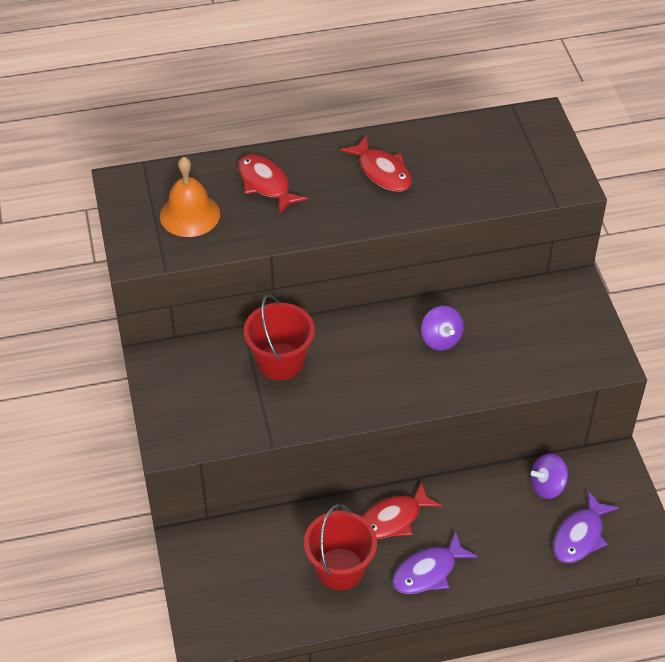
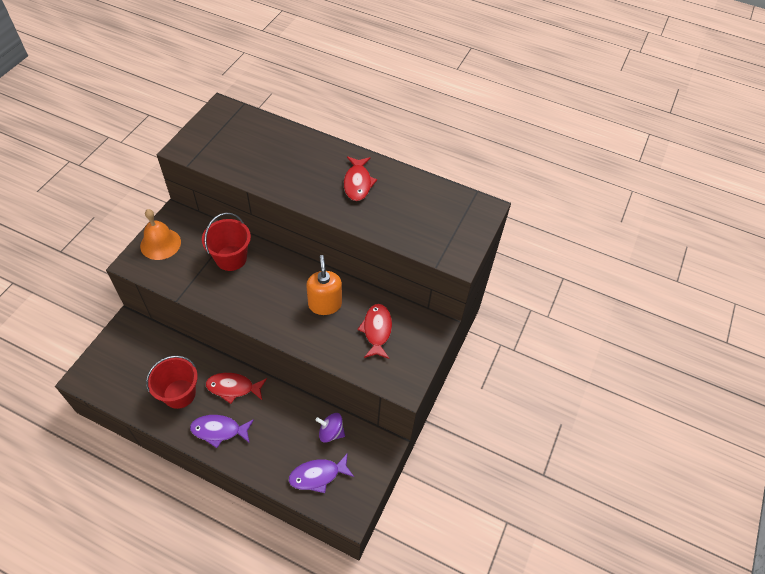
camera: 35 degrees right, 5 degrees up
(190, 215) = (233, 144): orange bell -> orange bell (160, 244)
(266, 184) = (289, 152): red fish -> red fish (377, 330)
(441, 339) = (325, 304): purple spinning top -> orange soap dispenser

